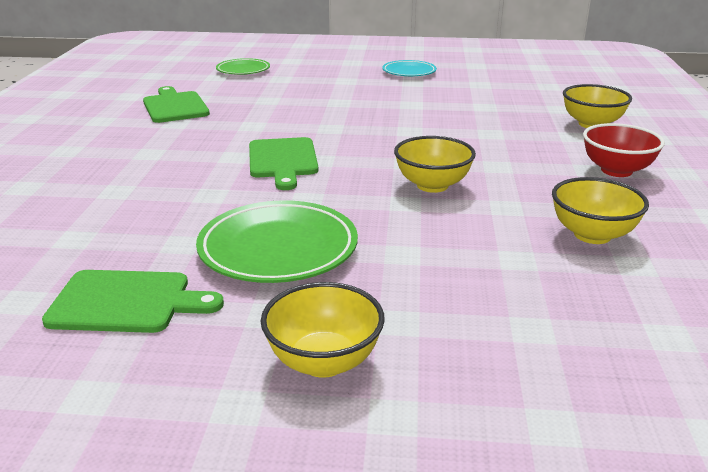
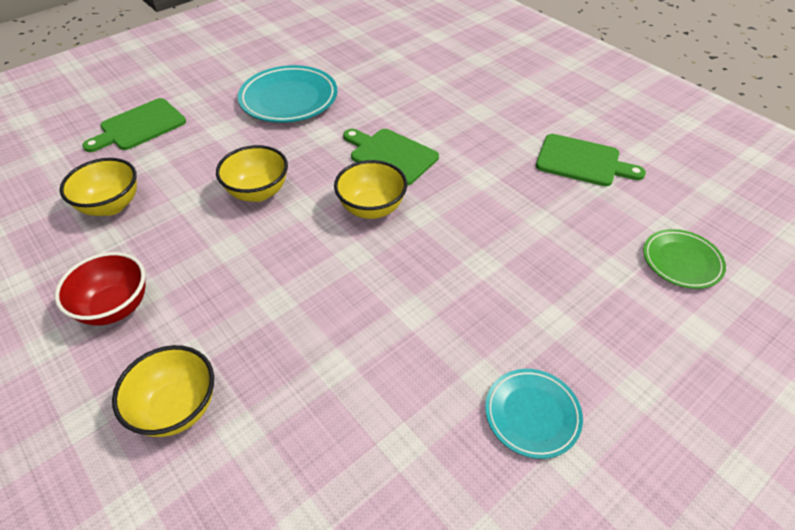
camera: 135 degrees right, 20 degrees up
(126, 302) = (312, 50): green cutting board -> green cutting board (139, 126)
(278, 248) = (289, 99): green plate -> turquoise plate
(324, 361) = (202, 71): yellow bowl -> yellow bowl (372, 208)

